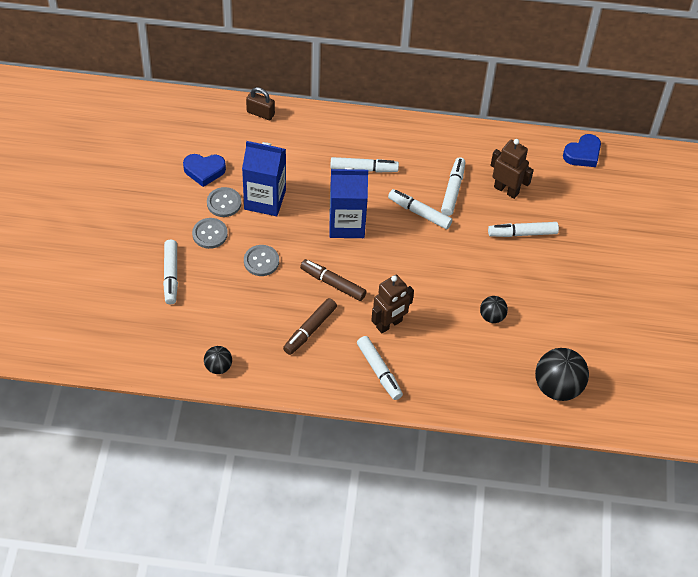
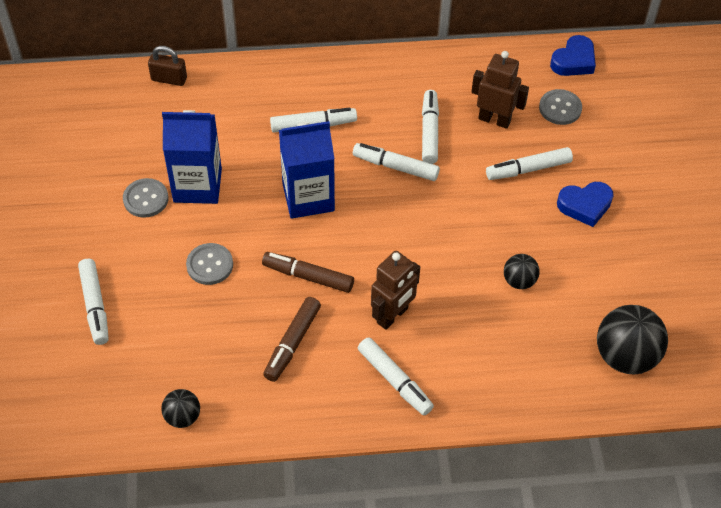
camera: 10 degrees left, 0 degrees up
(204, 171) = (112, 163): blue heart -> blue heart (585, 205)
(210, 234) = (135, 242): grey button -> grey button (560, 108)

